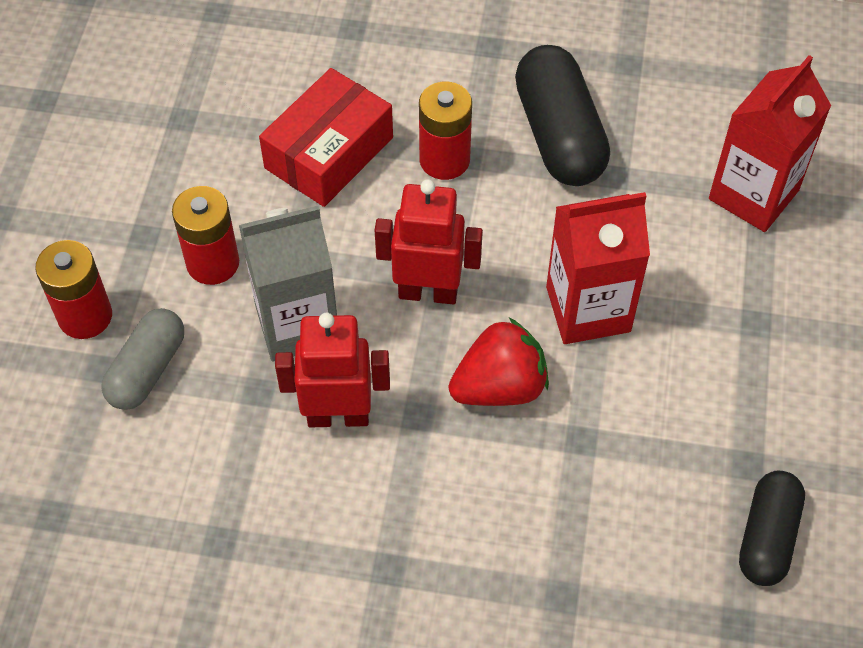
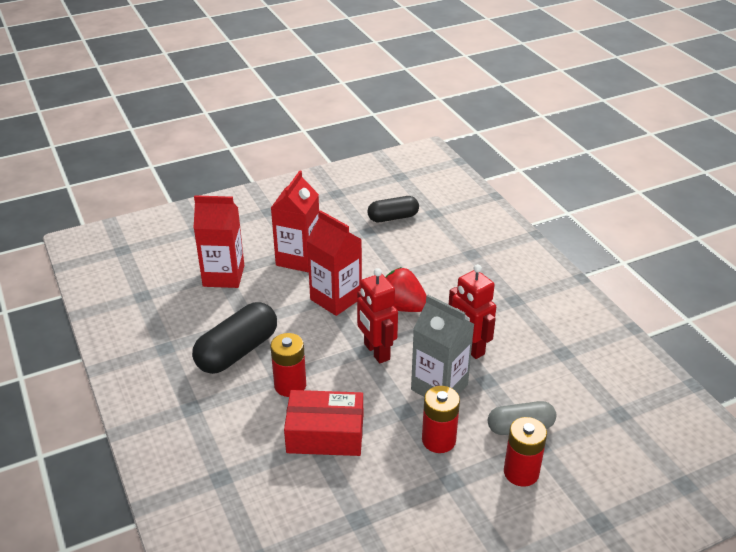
camera: 125 degrees left, 20 degrees down
(733, 314) = (298, 259): none -> red carton

